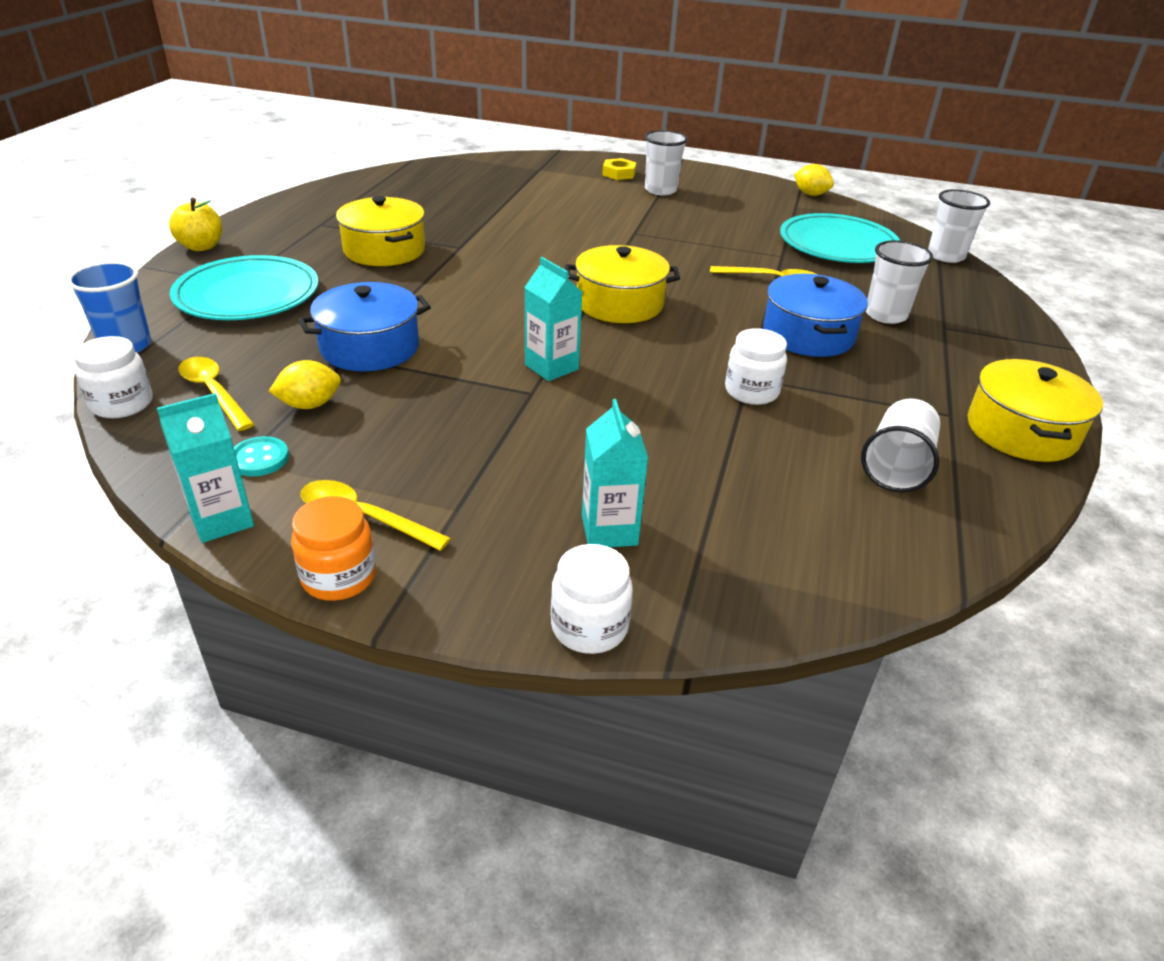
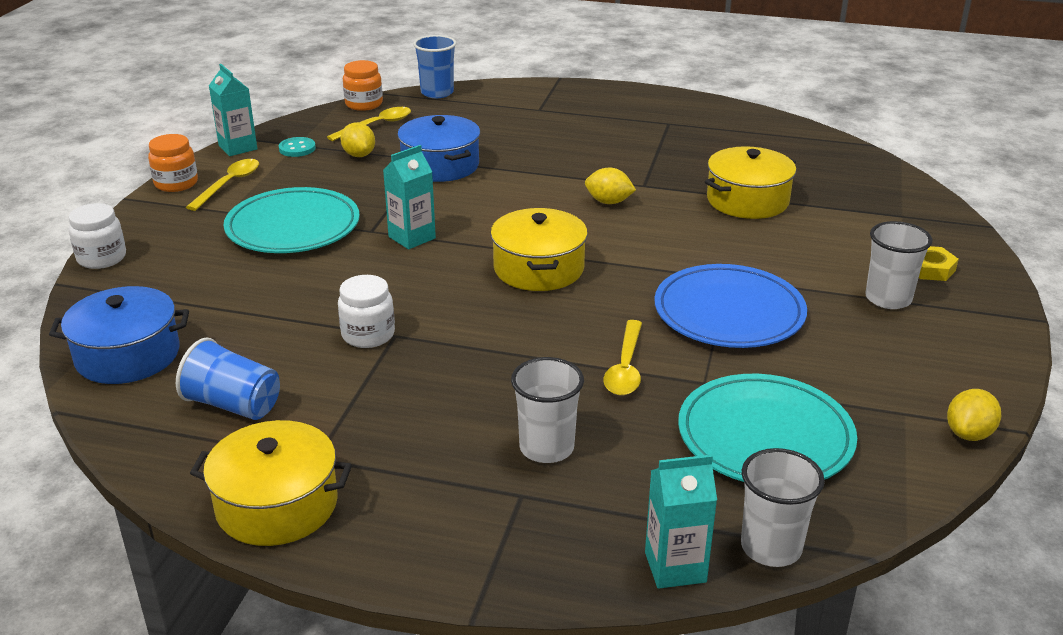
camera: 90 degrees right, 5 degrees down
(122, 404) = (364, 104): white jar -> orange jar
(201, 247) = (601, 89): yellow apple -> none
(247, 295) = (519, 115): turquoise plate -> turquoise plate (293, 227)
(384, 250) = (622, 153): yellow pot -> yellow pot (747, 200)
(491, 264) = (608, 202): none -> yellow lemon
(609, 530) = (189, 264): turquoise carton -> turquoise carton (675, 567)
(686, 238) = (729, 312): none -> blue plate
(808, 335) = (486, 380): blue pot -> blue pot (128, 355)
(896, 466) = (233, 405): white cup -> blue cup

